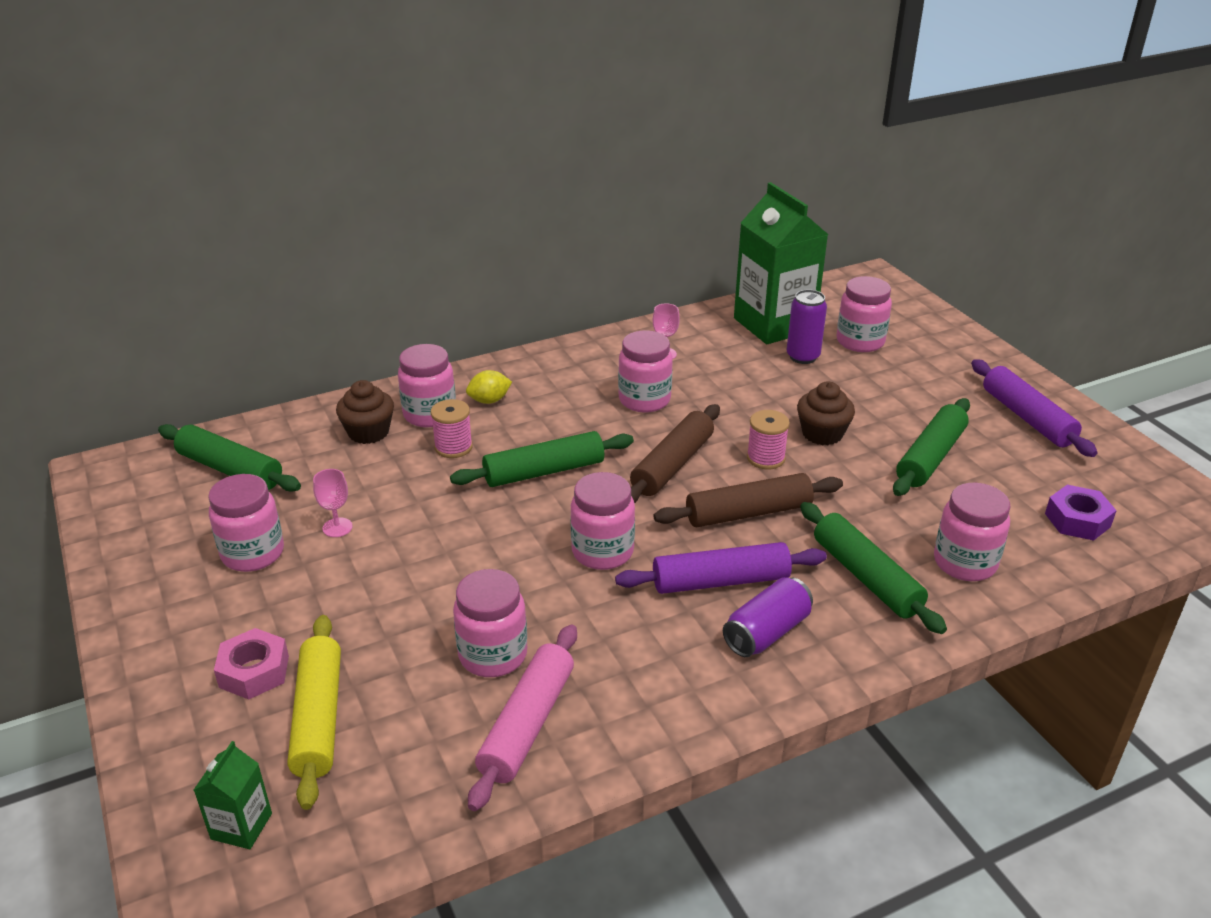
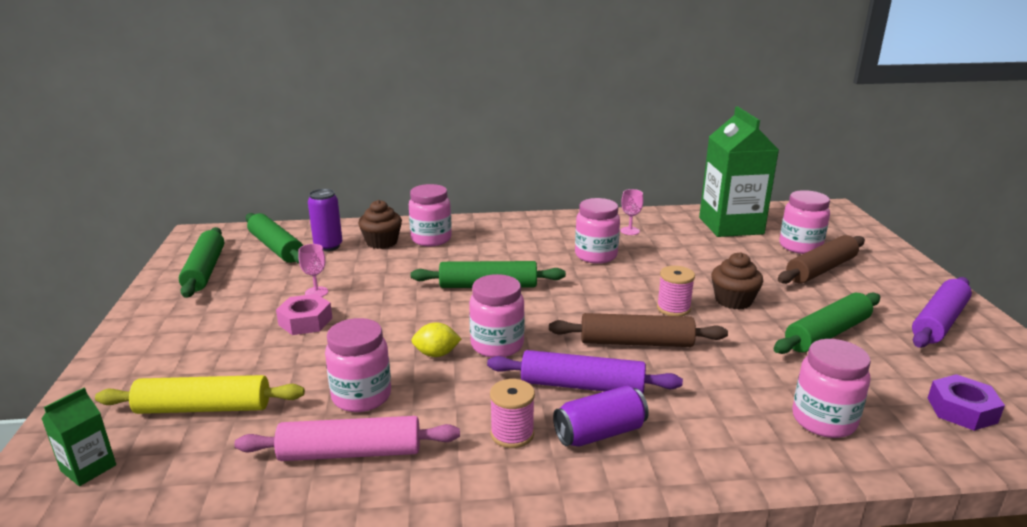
camera: 20 degrees right, 10 degrees down
(253, 553) = (249, 297): pink jar -> none
(254, 671) = (187, 367): pink nut -> pink nut (305, 321)
(319, 718) = (204, 408): yellow rolling pin -> yellow rolling pin turned 75 degrees clockwise
(453, 447) = (433, 260): pink spool -> pink spool (512, 434)
(489, 400) = (479, 238): yellow lemon -> yellow lemon (436, 354)
(527, 724) = (350, 452): pink rolling pin -> pink rolling pin turned 45 degrees clockwise
(672, 465) = (591, 299): brown rolling pin -> brown rolling pin (820, 269)
(803, 357) = (744, 249): purple can -> purple can (328, 246)
(866, 577) = (718, 411): green rolling pin -> green rolling pin (205, 270)
(1027, 418) = (938, 322): purple rolling pin -> purple rolling pin turned 45 degrees clockwise

